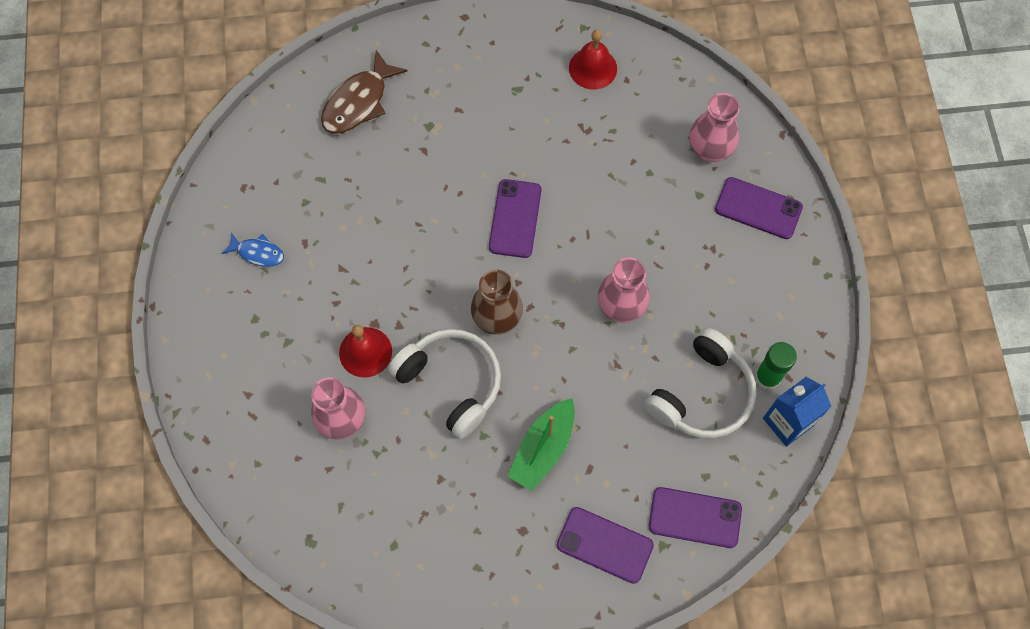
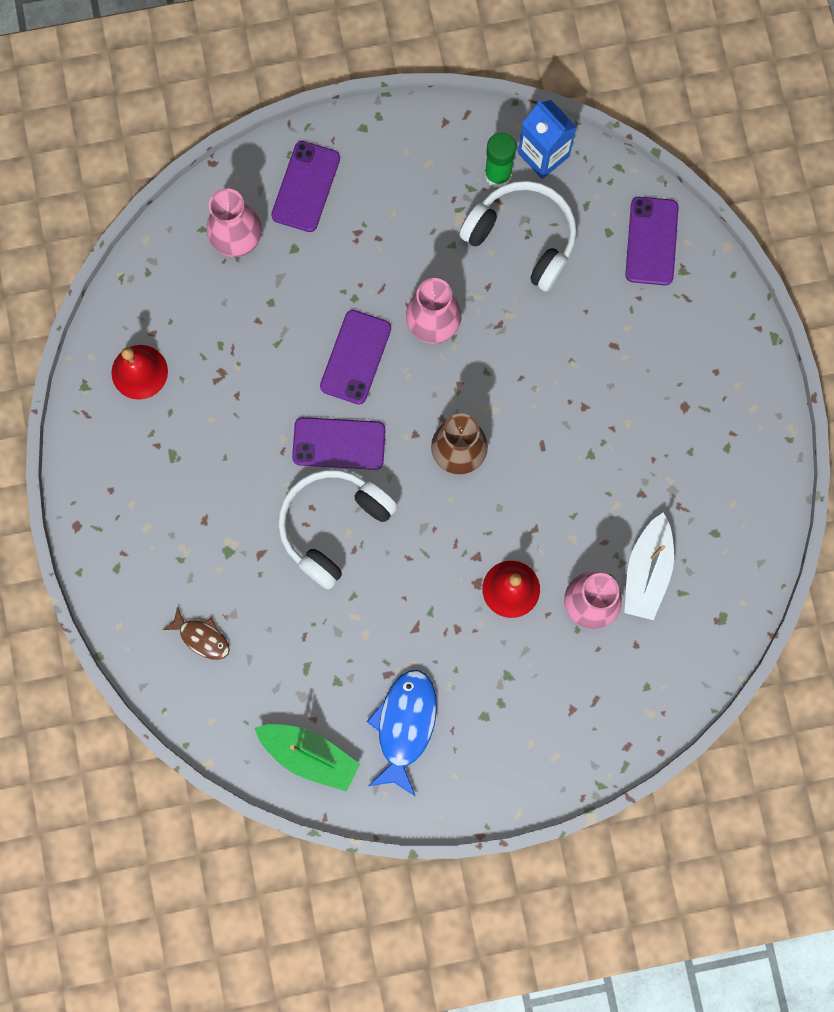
camera: 95 degrees left, 10 degrees up
(258, 253) = (405, 725): blue fish -> blue fish, size x1.75
(358, 102) = (202, 637): brown fish -> brown fish, size x0.57
(365, 476) = (647, 571): none -> white boat
(451, 383) = (537, 494): white headphones -> white headphones (333, 526)
(543, 449) = (598, 393): green boat -> green boat (309, 755)
(604, 545) = (689, 326): purple phone -> purple phone (355, 357)

